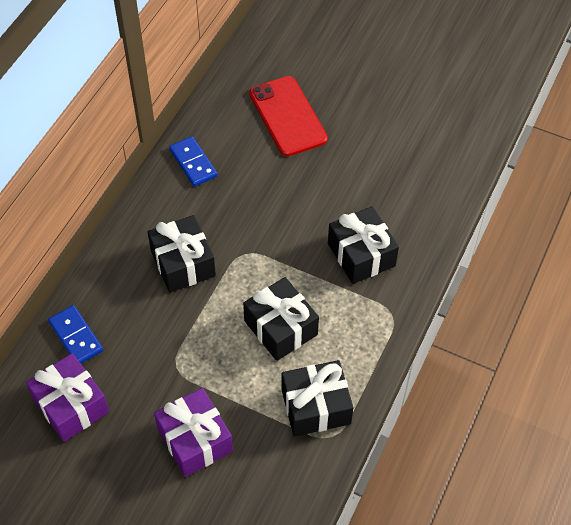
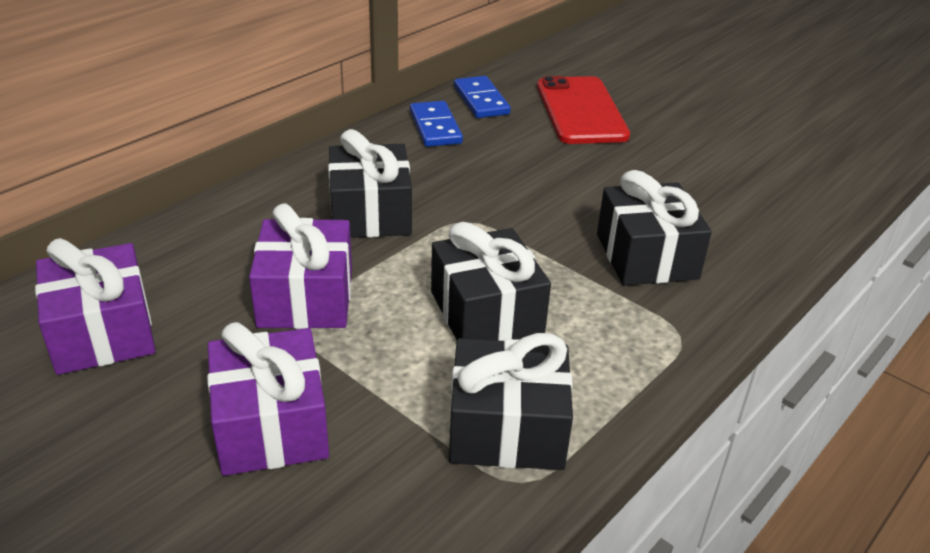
camera: 15 degrees right, 20 degrees down
(76, 336) = (168, 256): blue domino -> blue domino (481, 100)
(173, 346) = (305, 297): none -> purple gift

